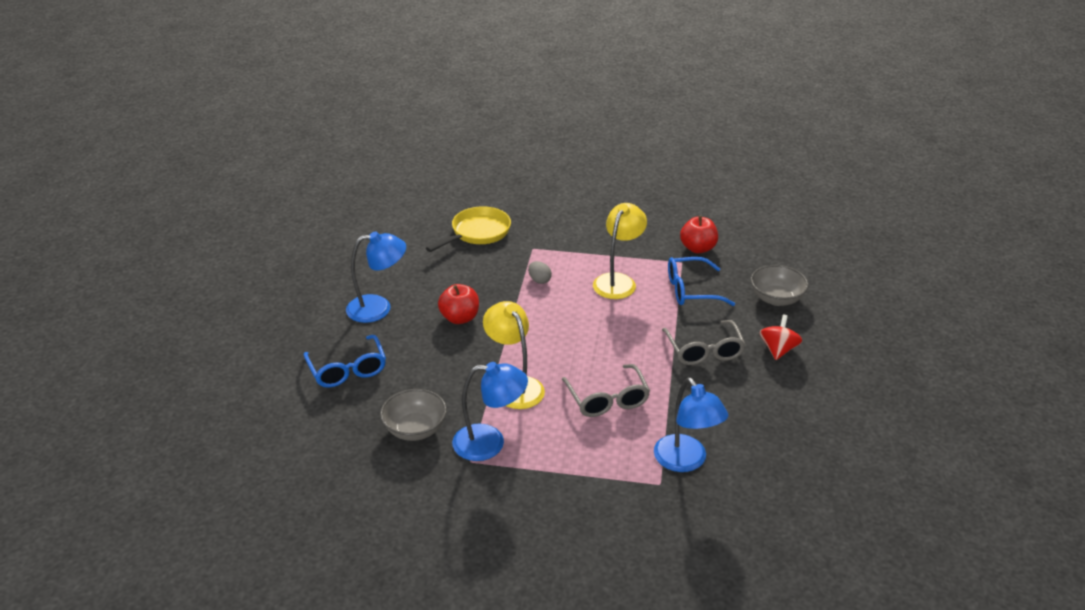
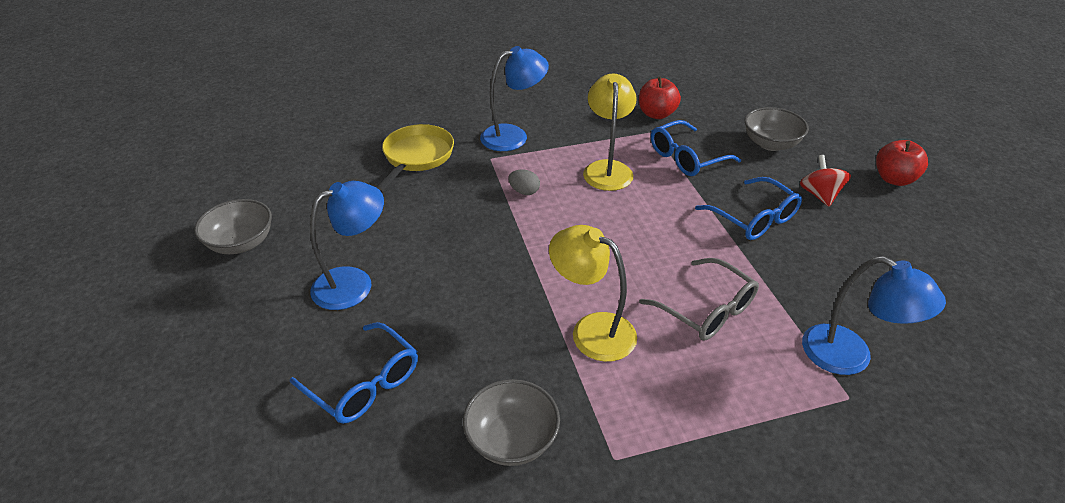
camera: 25 degrees left, 5 degrees up
(322, 261) = (241, 243): none -> grey bowl
(460, 318) = (465, 264): red apple -> red apple (894, 179)
(490, 443) = (620, 421): blue lamp -> blue lamp (513, 136)
(704, 350) = (753, 218): grey glasses -> blue glasses

